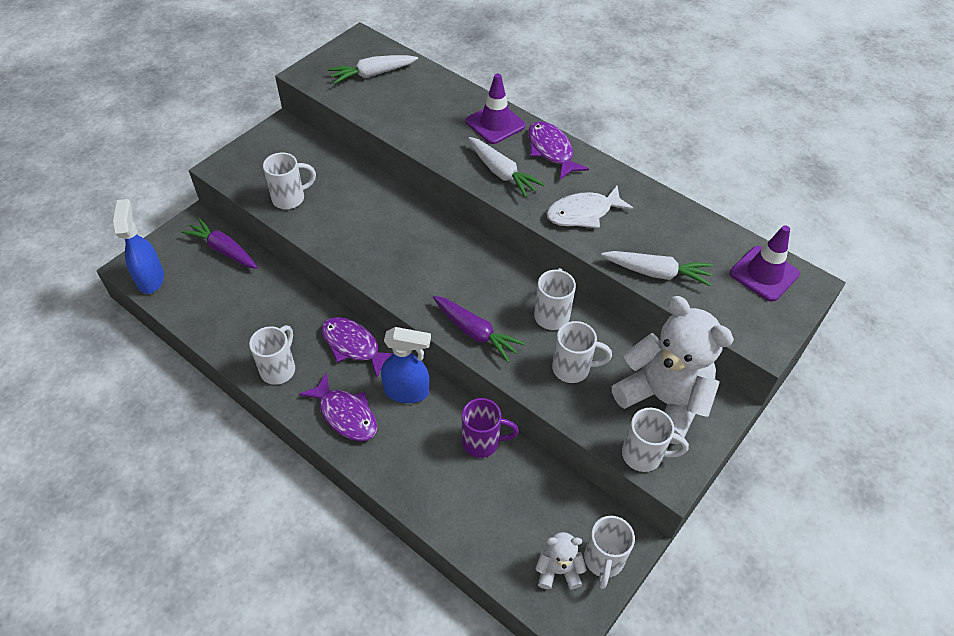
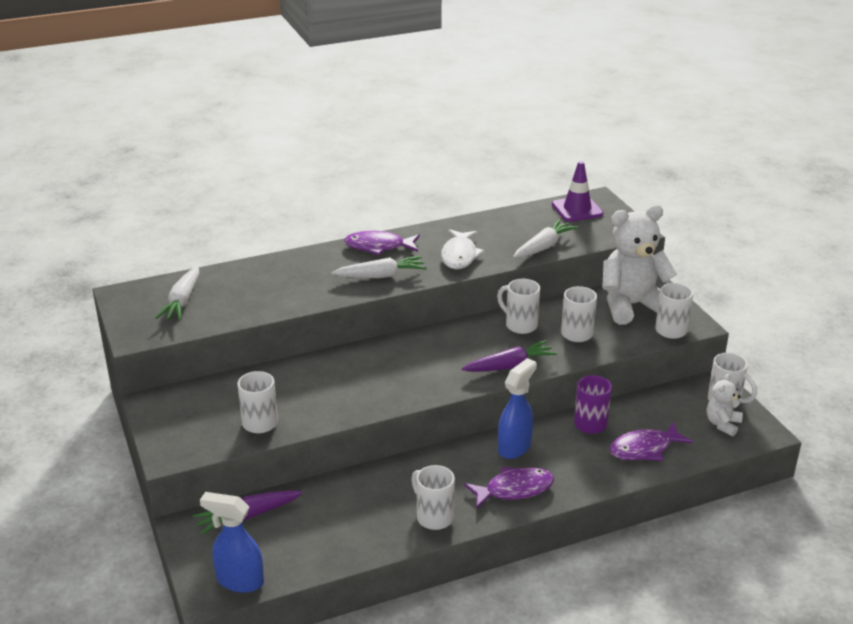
camera: 60 degrees left, 20 degrees down
(353, 346) = (442, 463): purple fish -> purple fish (644, 449)
(495, 124) = (319, 261): purple traffic cone -> none

